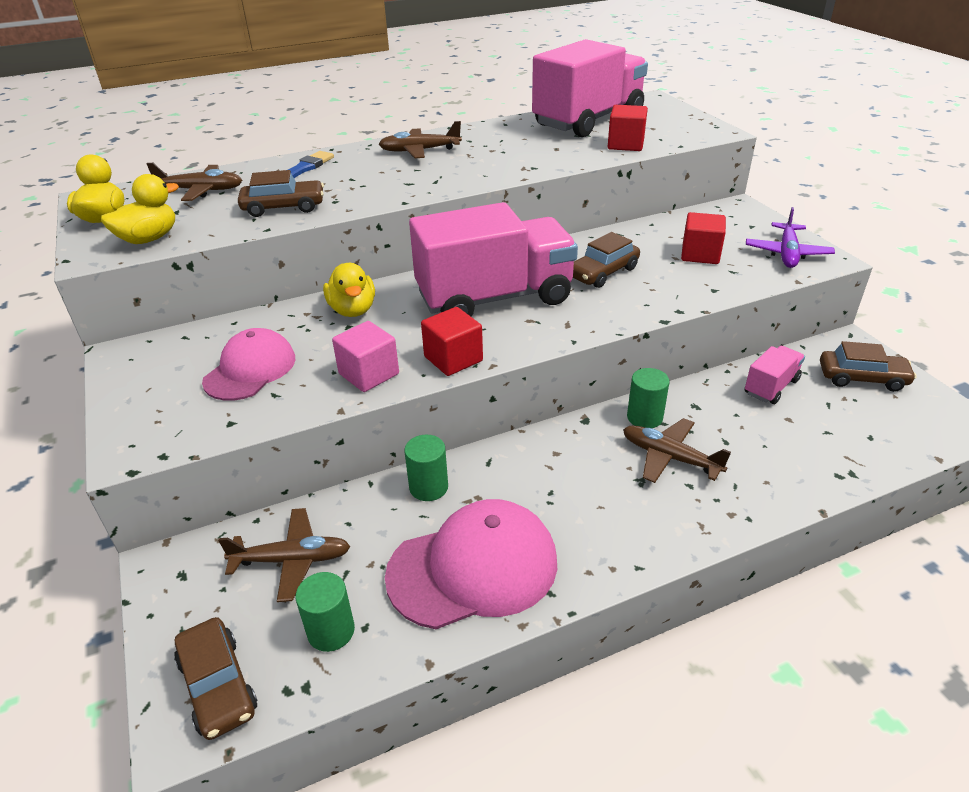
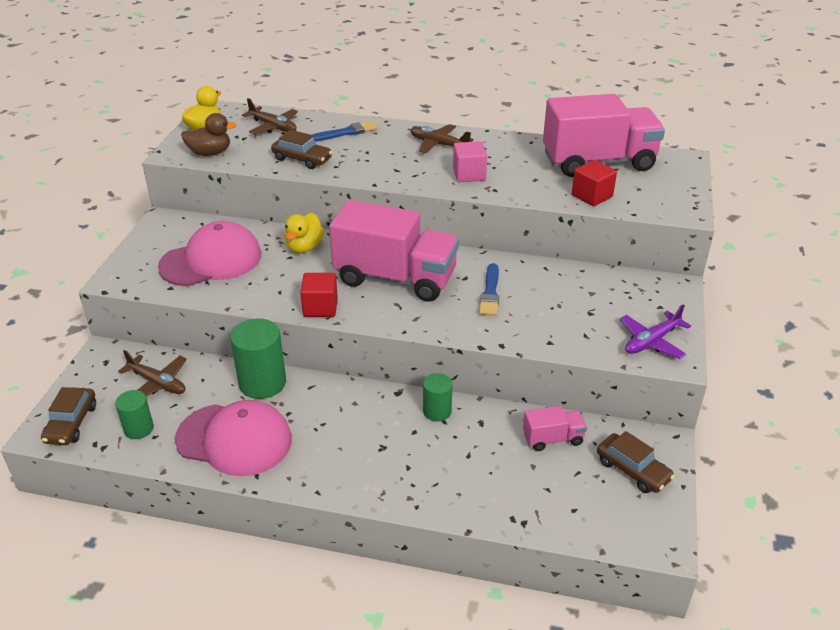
camera: 35 degrees right, 0 degrees up
(149, 239) = (210, 153): yellow duck -> brown duck
(250, 369) = (211, 260): pink cap -> pink cap, size x1.51
(369, 374) = (265, 293): pink cube -> pink cube (469, 174)
(428, 487) = (262, 383): green cylinder -> green cylinder, size x1.70
(603, 272) = (490, 293): brown car -> blue brush
(669, 457) = (418, 444): brown plane -> none
(700, 254) = (581, 311): red cube -> none

